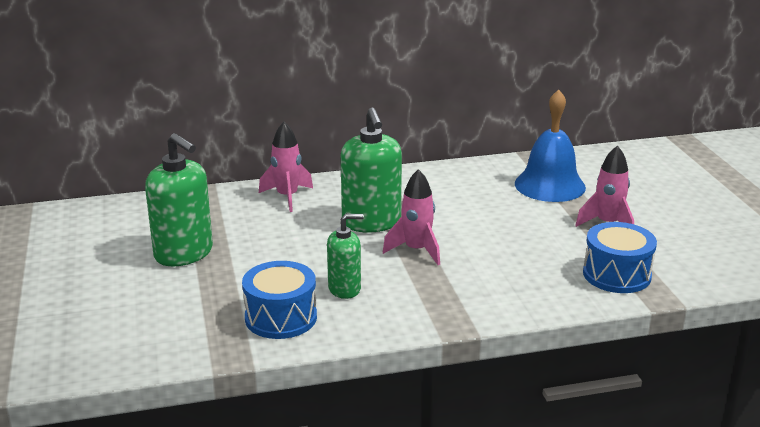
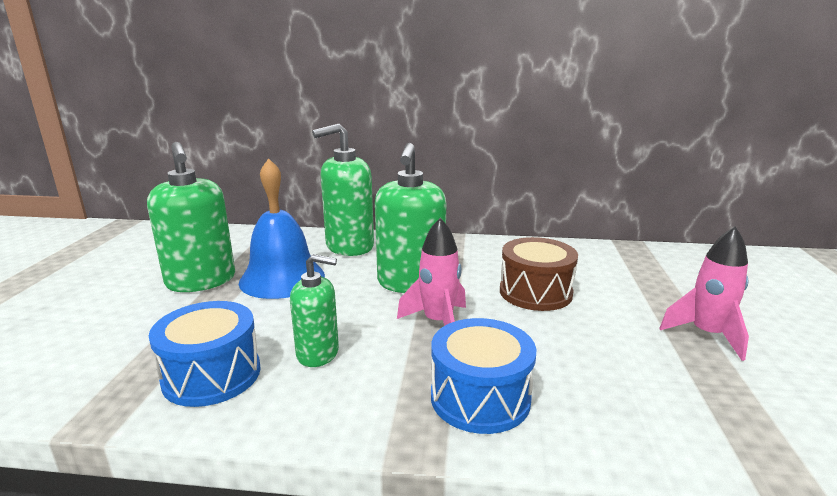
camera: 20 degrees right, 5 degrees down
(287, 197) = (349, 246): pink rocket -> green soap dispenser
(476, 213) = (535, 292): none -> brown drum
(550, 185) = (639, 277): blue bell -> blue bell (282, 278)
(616, 275) = (708, 415): blue drum -> blue drum (480, 398)

